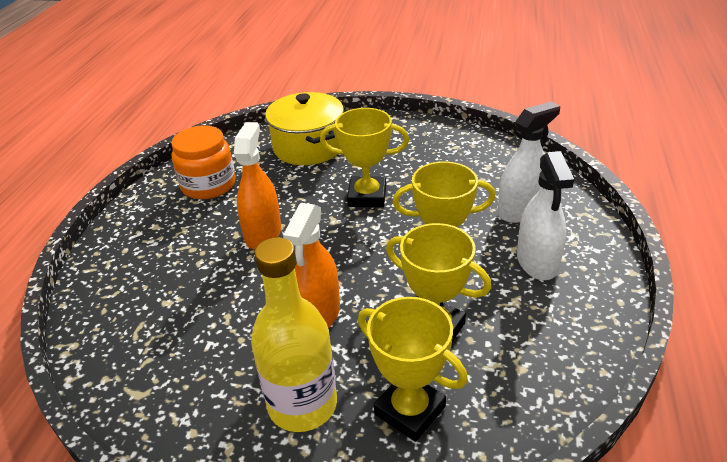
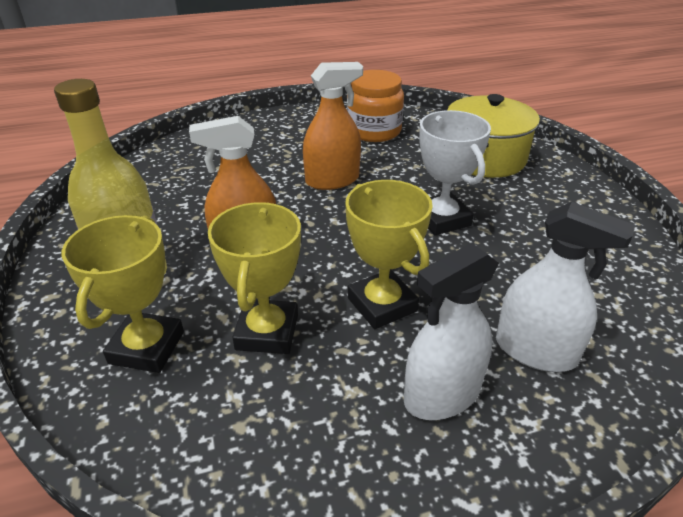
camera: 60 degrees right, 0 degrees up
(367, 196) = (442, 219): yellow trophy -> white trophy

